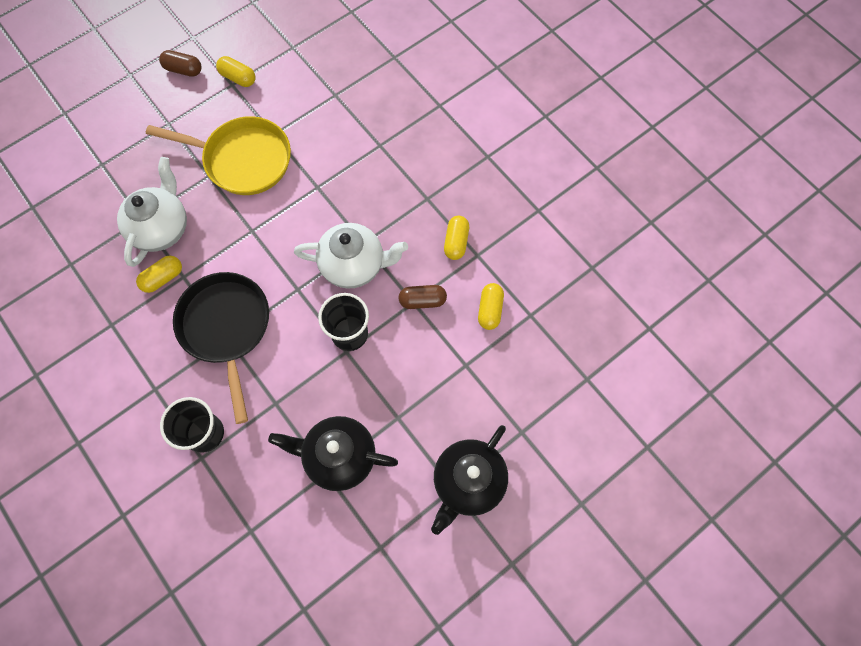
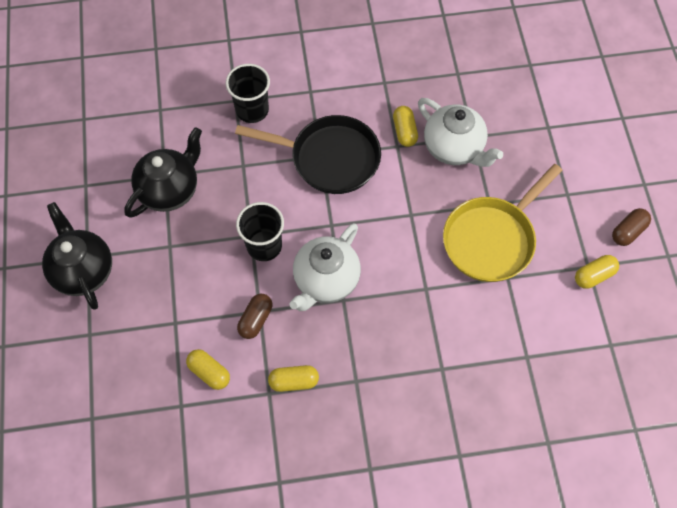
camera: 120 degrees right, 5 degrees down
(456, 242) = (294, 381): yellow capsule -> yellow capsule turned 45 degrees counterclockwise

